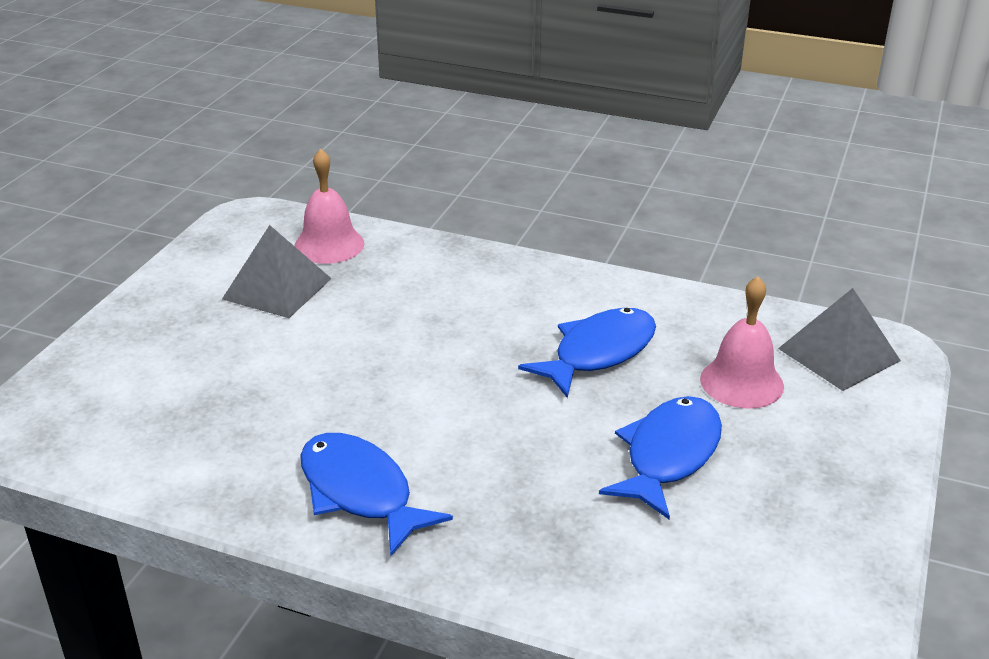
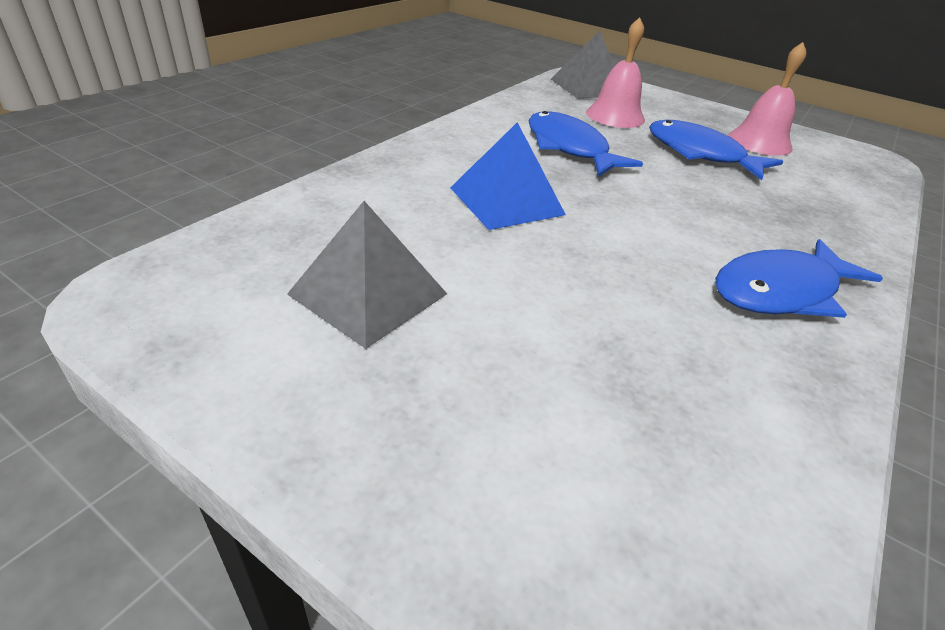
camera: 80 degrees left, 5 degrees up
(329, 245) = (286, 239): pink bell -> pink bell (759, 142)
(444, 326) = (507, 201): none -> blue pyramid

